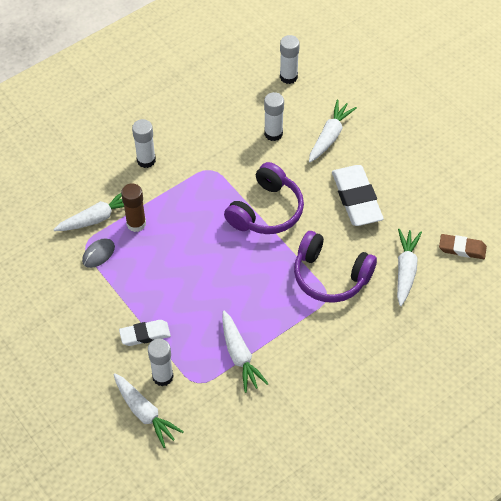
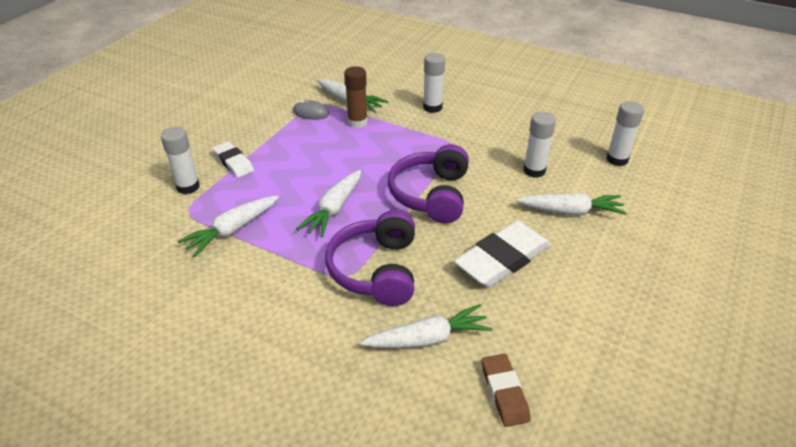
camera: 65 degrees right, 15 degrees down
(145, 413) = (141, 188): white carrot -> white carrot (334, 209)
(266, 211) = (431, 195): purple headphones -> purple headphones turned 90 degrees clockwise

